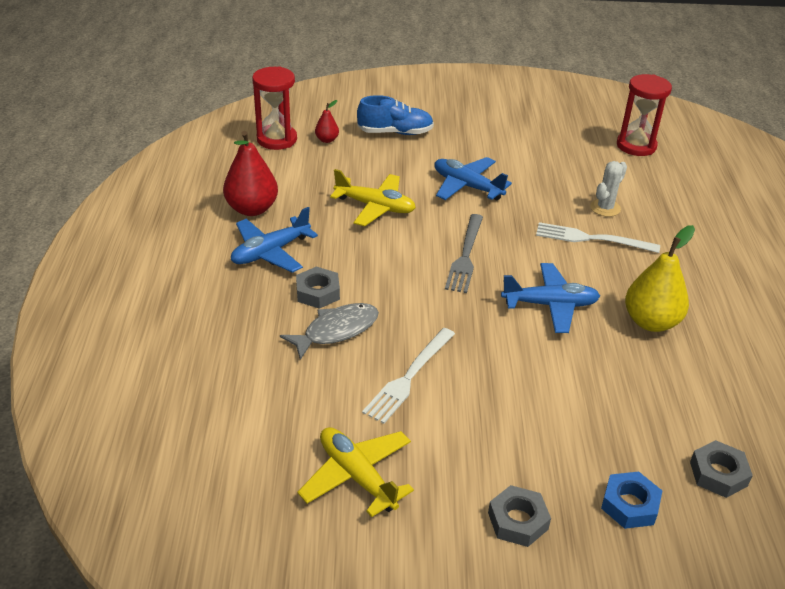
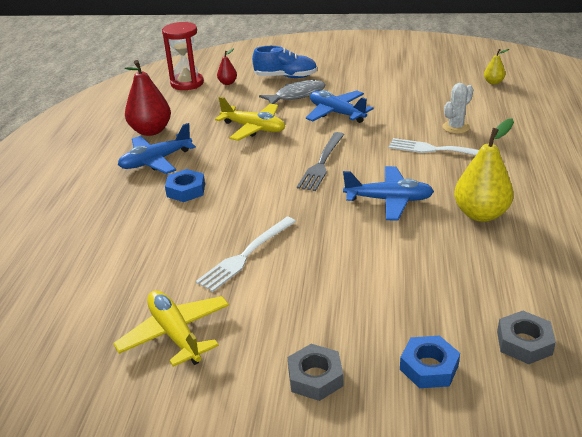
camera: 10 degrees right, 5 degrees down
(318, 292) = (186, 190): grey nut -> blue nut
(336, 331) = (193, 219): grey fish -> grey fish (297, 95)
(636, 146) = (493, 82): red hourglass -> yellow pear

